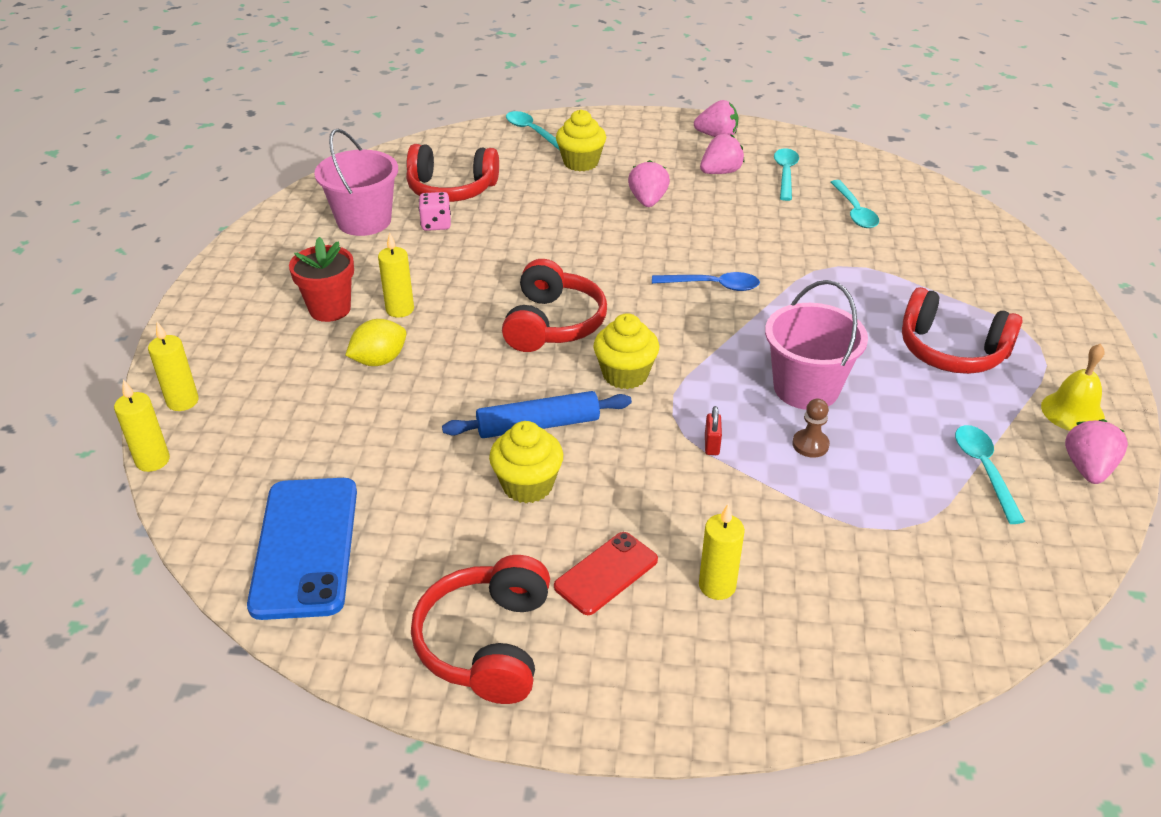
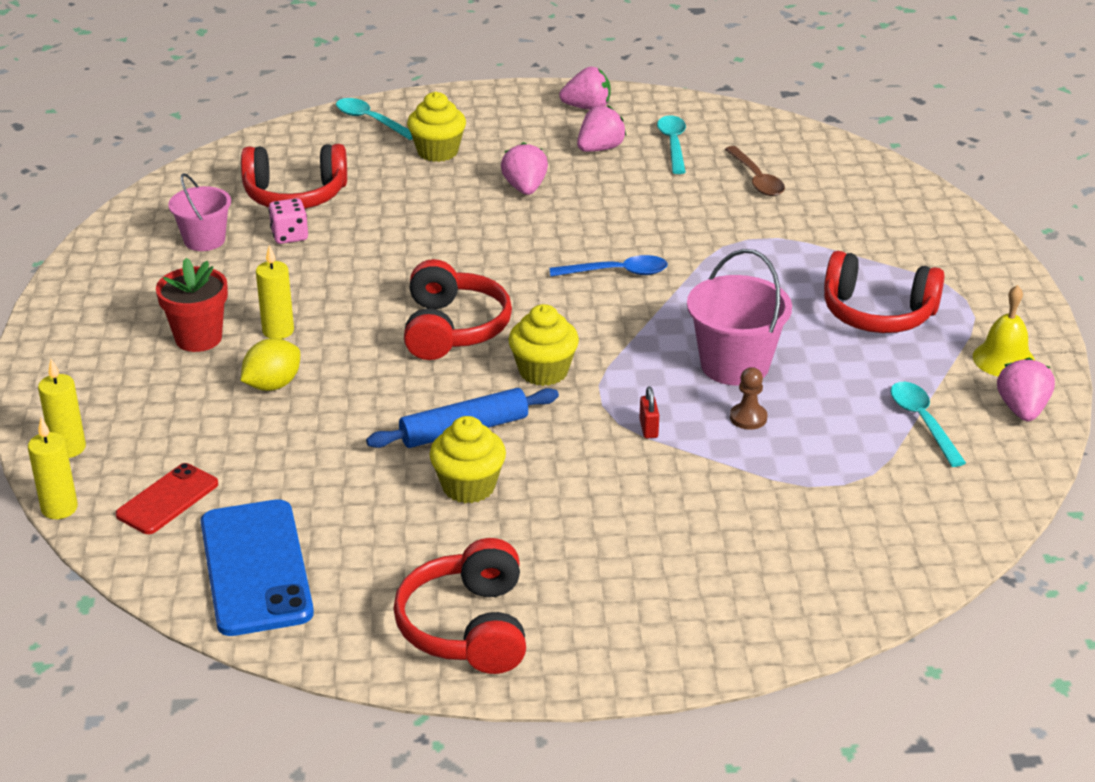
camera: 10 degrees left, 5 degrees down
(364, 221) = (204, 240): pink bucket -> pink bucket, size x0.66
(606, 573) = (569, 555): red phone -> red phone (167, 499)
(717, 586) = (680, 553): yellow candle -> none
(854, 211) = (756, 179): turquoise spoon -> brown spoon

